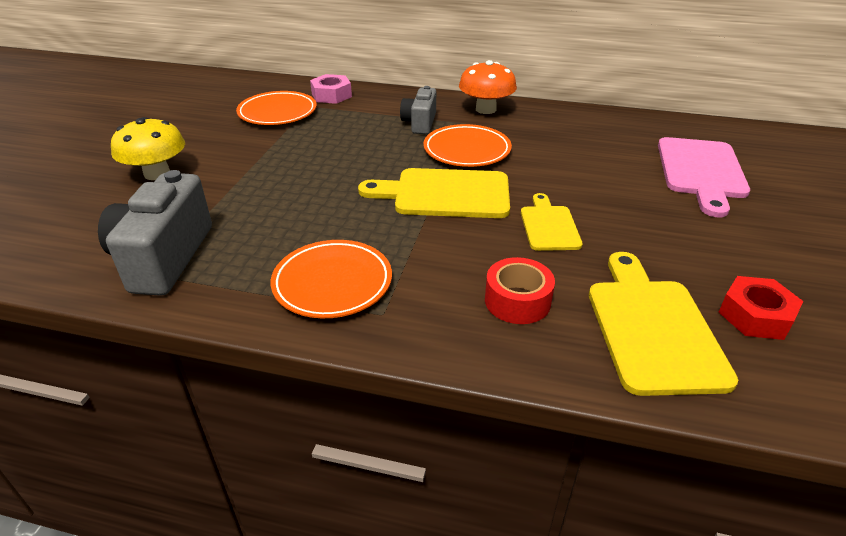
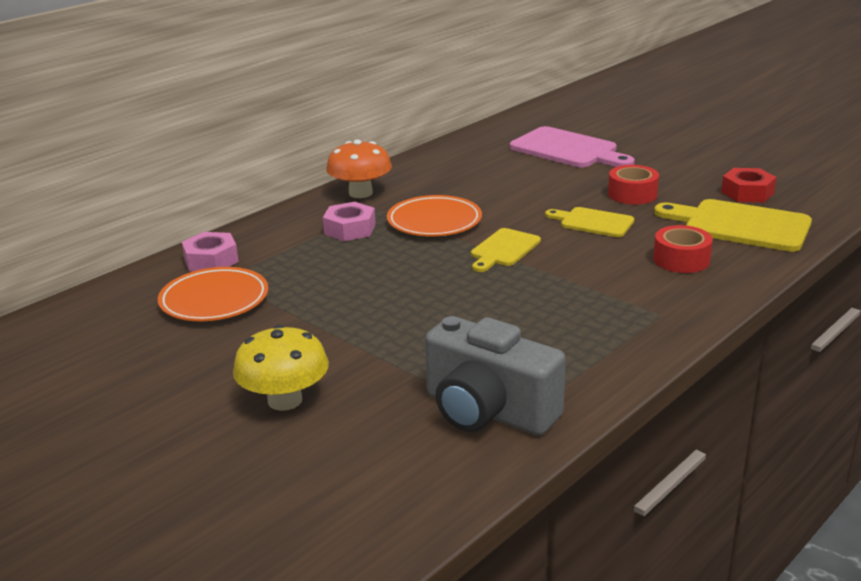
camera: 60 degrees left, 10 degrees down
(332, 283) = (603, 328): orange plate -> none
(420, 123) = (350, 229): grey camera -> pink nut
(445, 194) = (503, 249): yellow cutting board -> yellow cutting board, size x0.59
(643, 233) = (632, 194): none -> red tape

